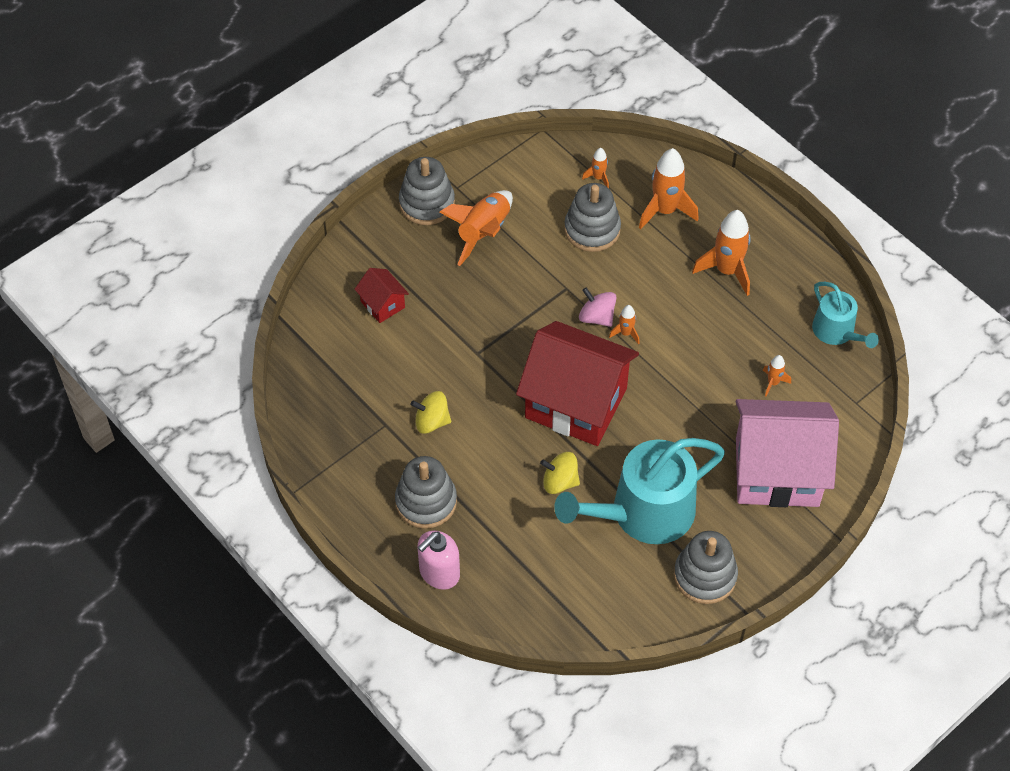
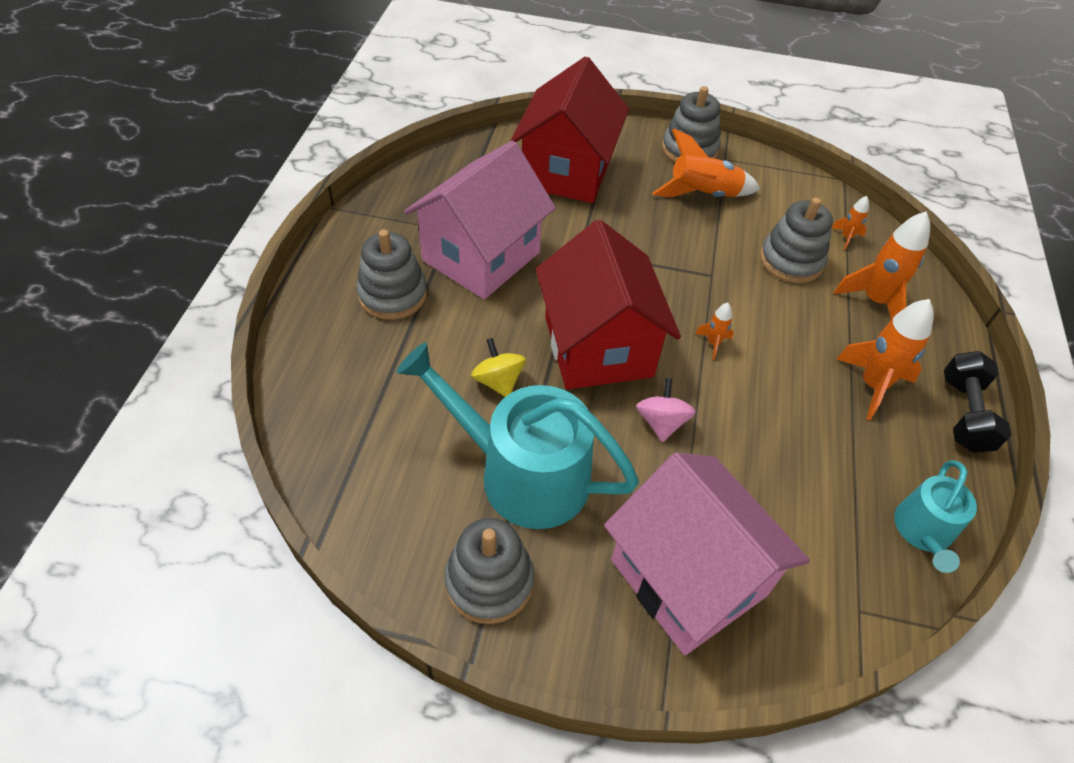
camera: 50 degrees right, 5 degrees down
(382, 304) = (566, 171): red house -> red house, size x2.31
(431, 421) = (481, 256): yellow spinning top -> pink house
(439, 573) = (320, 343): pink soap dispenser -> none
(597, 317) = (706, 312): pink spinning top -> pink spinning top (661, 422)
(773, 383) = (793, 505): orange rocket -> none
(783, 241) = (964, 414): none -> black dumbbell

